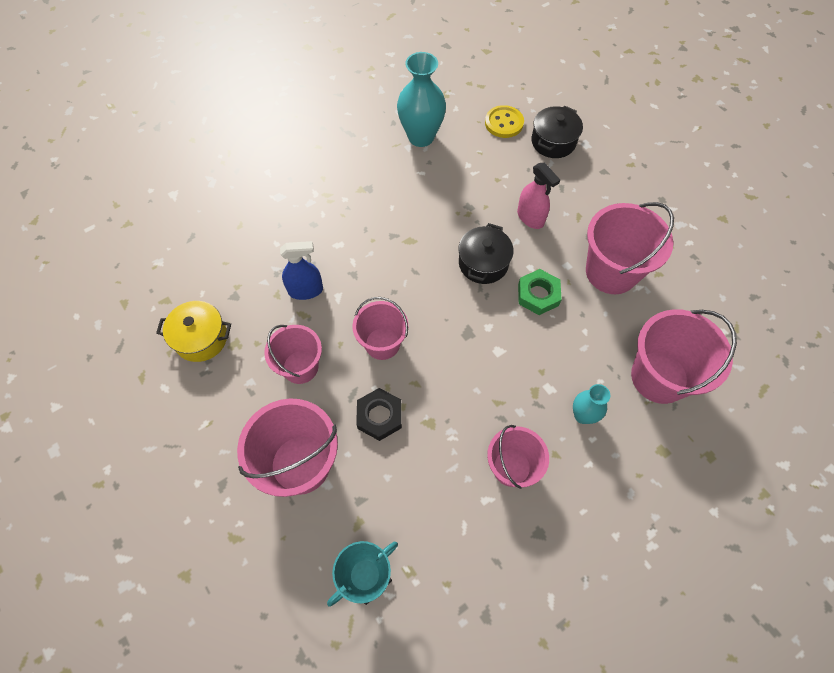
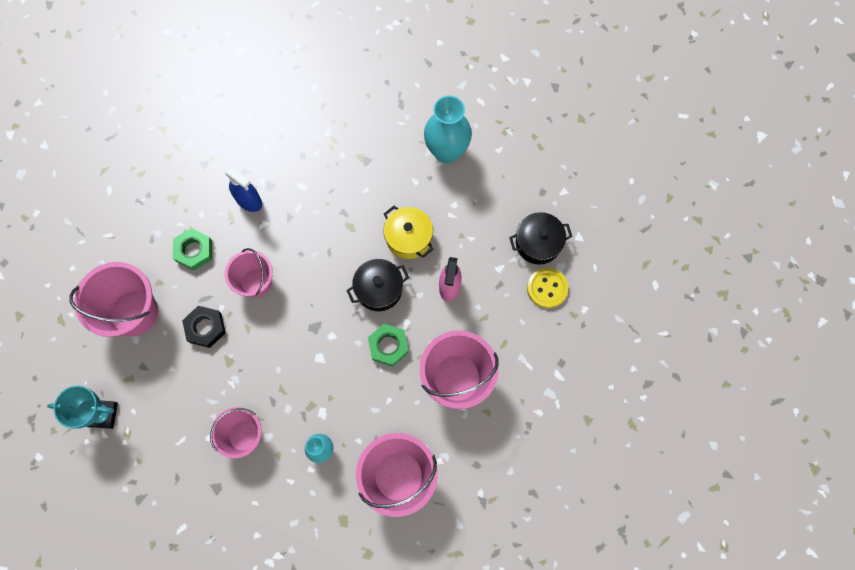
camera: 45 degrees right, 10 degrees up
(201, 338) = (158, 176): yellow pot -> yellow pot (408, 238)
(300, 367) = (194, 251): pink bucket -> green nut
(504, 123) = (520, 194): yellow button -> yellow button (547, 288)

